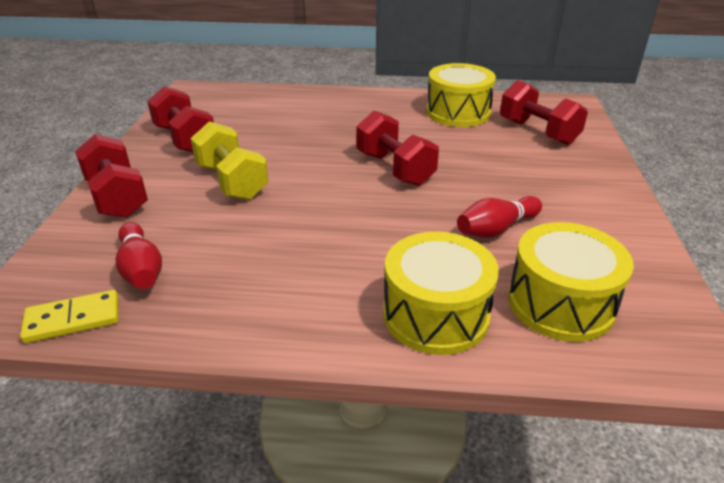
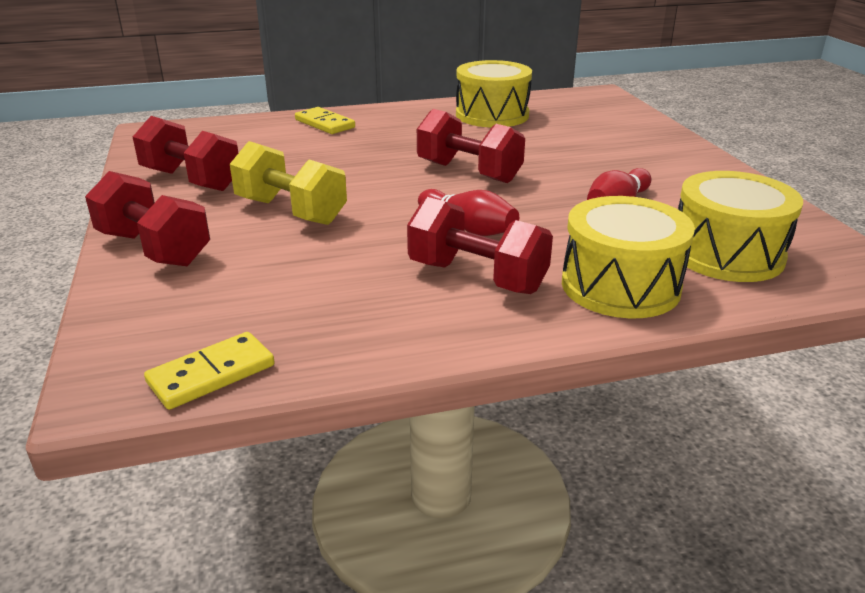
camera: 20 degrees left, 5 degrees down
(141, 269) = (254, 310): red bowling pin -> red bowling pin (468, 228)
(317, 101) = (324, 124): none -> yellow domino
(538, 132) = (587, 121): red dumbbell -> red dumbbell (477, 277)

